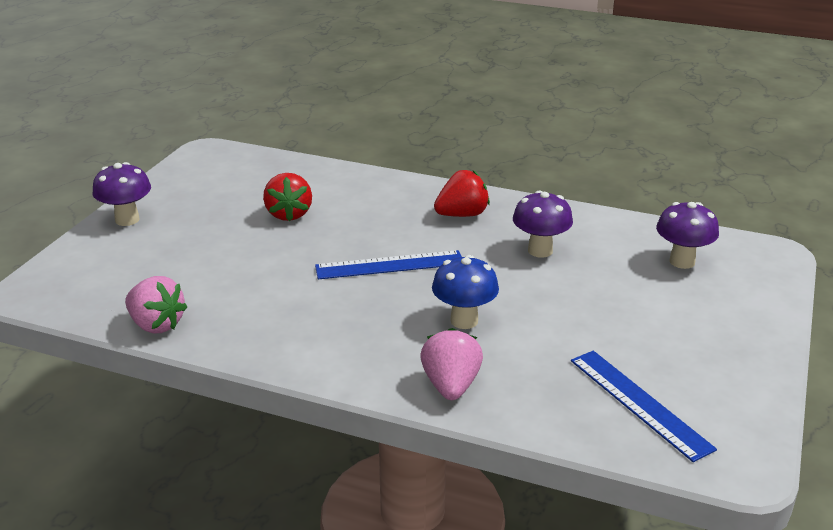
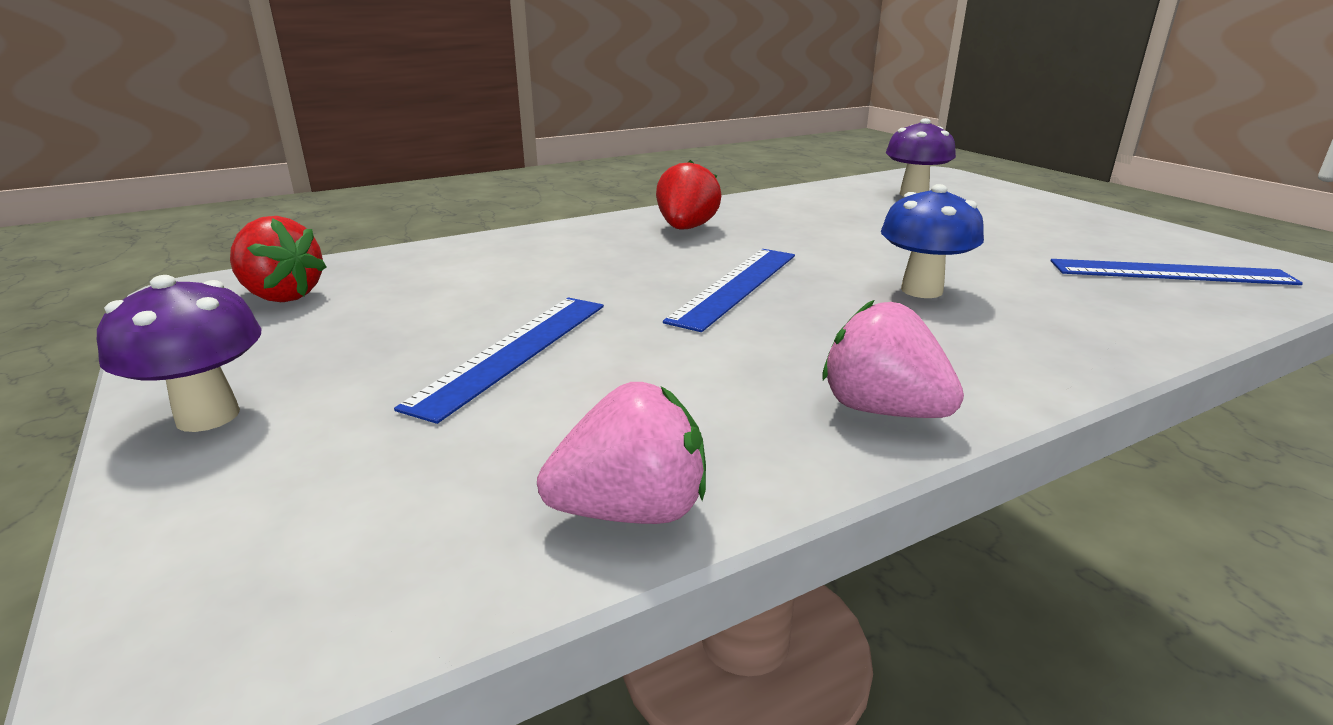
camera: 50 degrees left, 5 degrees down
(241, 246) = (512, 352): none -> blue ruler
(289, 214) = (496, 298): red strawberry -> red strawberry (281, 296)
(451, 385) = (1074, 339): pink strawberry -> pink strawberry (882, 410)
(540, 250) = (817, 224): purple mushroom -> none

